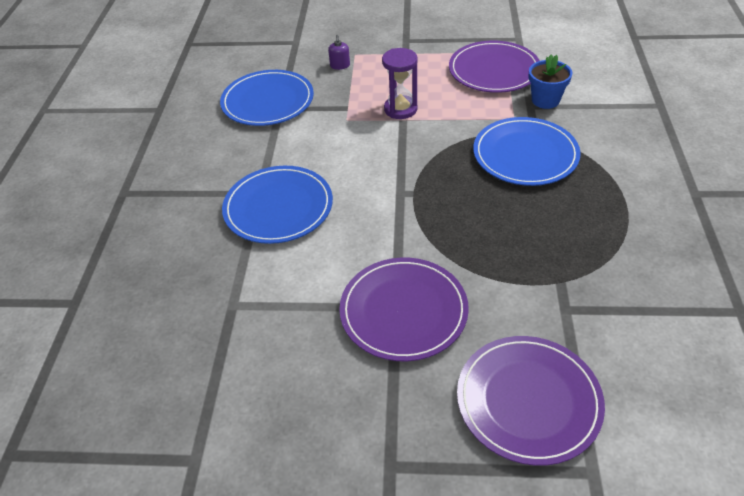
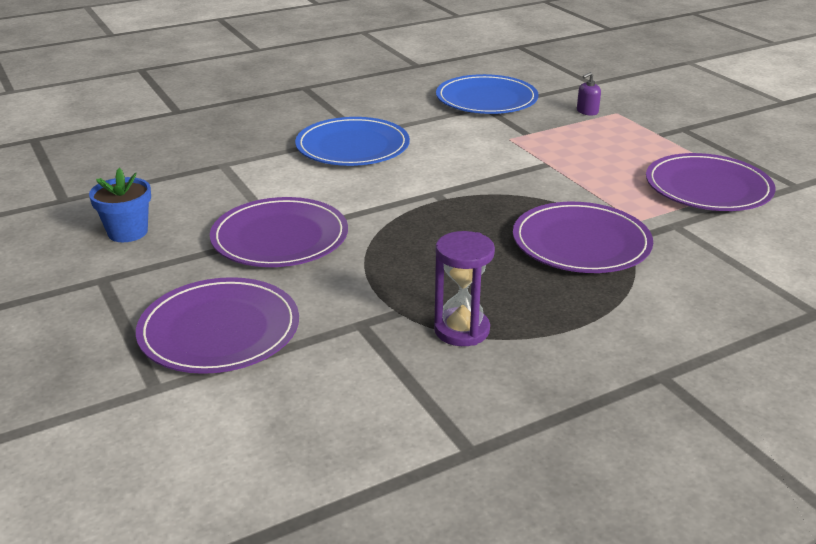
camera: 55 degrees right, 15 degrees down
(400, 109) = (562, 158): purple hourglass -> purple hourglass (461, 330)
(525, 154) = (581, 243): blue plate -> purple plate
(545, 100) = (699, 231): blue flower pot -> blue flower pot (128, 232)

